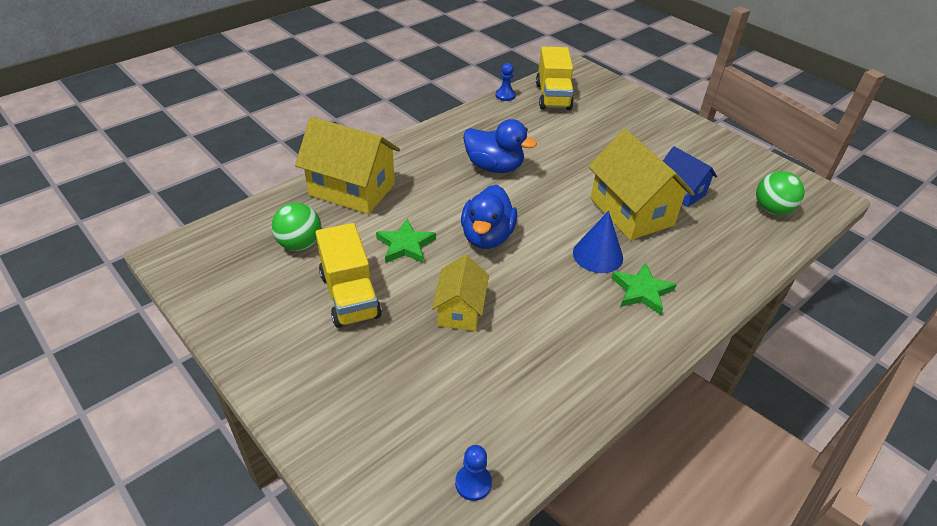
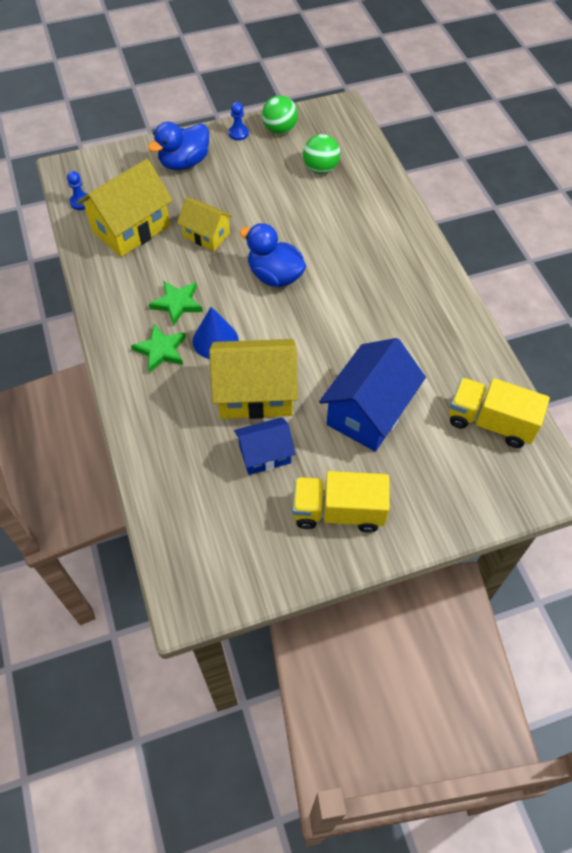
camera: 115 degrees right, 15 degrees up
(350, 295) = (253, 184): yellow truck -> yellow truck (338, 511)
(352, 189) = (376, 209): yellow house -> yellow house (131, 228)
(405, 245) = (290, 224): green star -> green star (177, 303)
(494, 167) = (370, 315): blue duck -> blue duck (184, 162)
(505, 95) = (505, 374): blue pawn -> blue pawn (238, 133)
(593, 149) = (368, 412): none -> blue house
(772, 209) = (197, 524): green ball -> green ball (280, 130)

